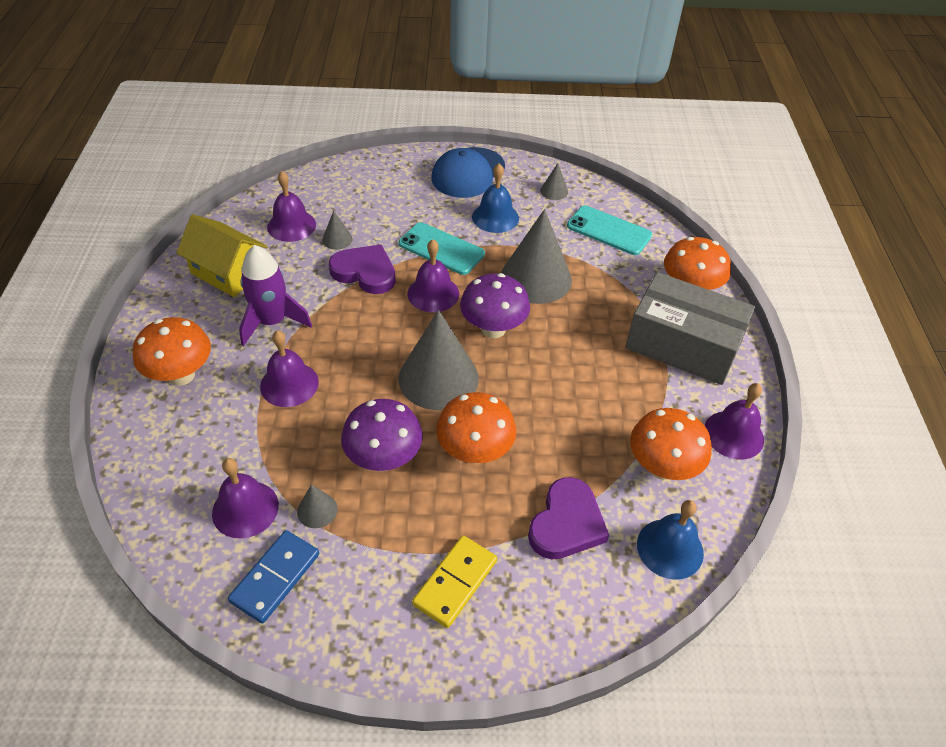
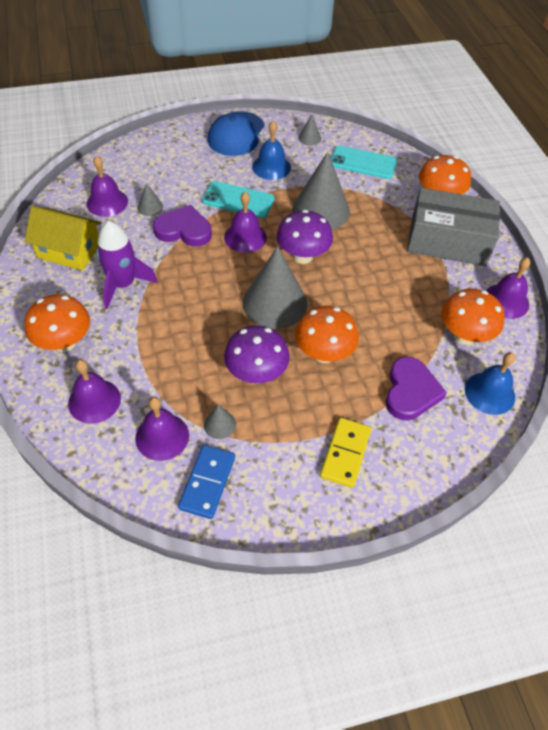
camera: 15 degrees left, 5 degrees up
(289, 384) = (158, 331): purple bell -> purple bell (94, 401)

